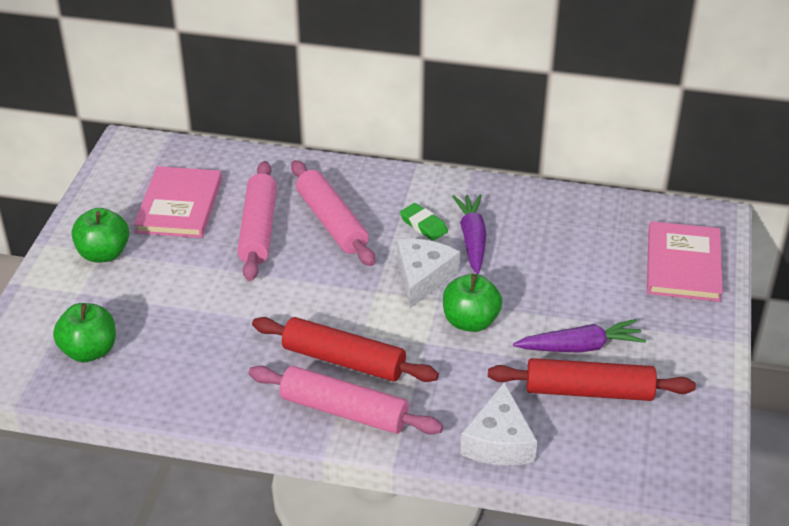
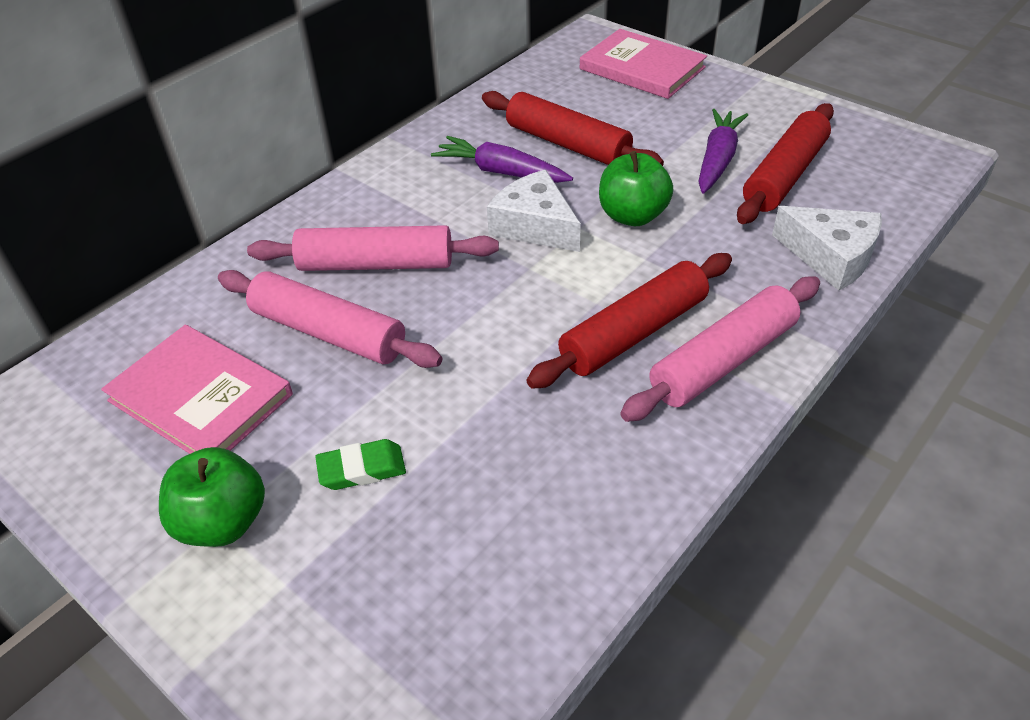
camera: 60 degrees left, 5 degrees up
(89, 351) = (436, 610): green apple -> none
(423, 225) = (447, 197): green eraser -> green eraser (362, 469)
(534, 260) = (567, 144): none -> red rolling pin

